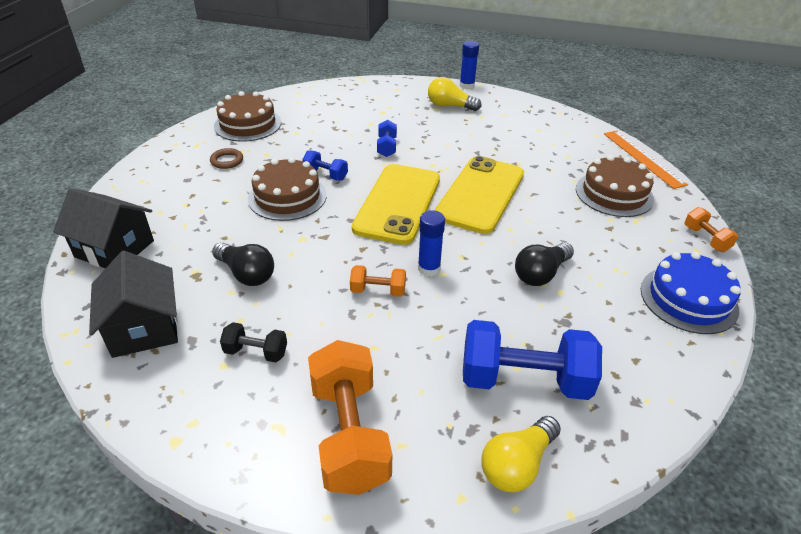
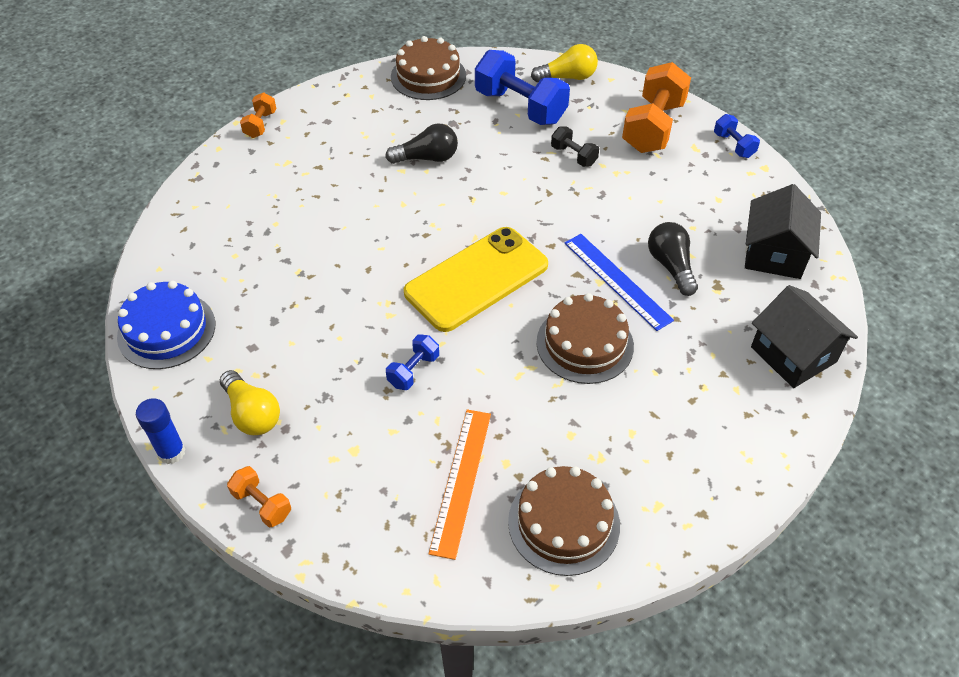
camera: 145 degrees left, 10 degrees up
(227, 161) = (628, 445): brown ring -> none
(256, 352) = (690, 197): black dumbbell -> black dumbbell (573, 156)
(288, 244) = (617, 281): none -> blue ruler
(325, 175) = (521, 358): blue dumbbell -> blue dumbbell (733, 145)
(378, 290) = (568, 202): orange dumbbell -> orange dumbbell (262, 504)
(429, 268) = (510, 201): blue glue stick -> none
(480, 194) = (385, 251): yellow phone -> none
(614, 194) = (262, 193): brown cake -> brown cake (428, 76)
(643, 158) = (167, 215): orange ruler -> orange ruler (461, 481)
(688, 299) = (348, 98): blue cake -> blue cake (166, 330)

